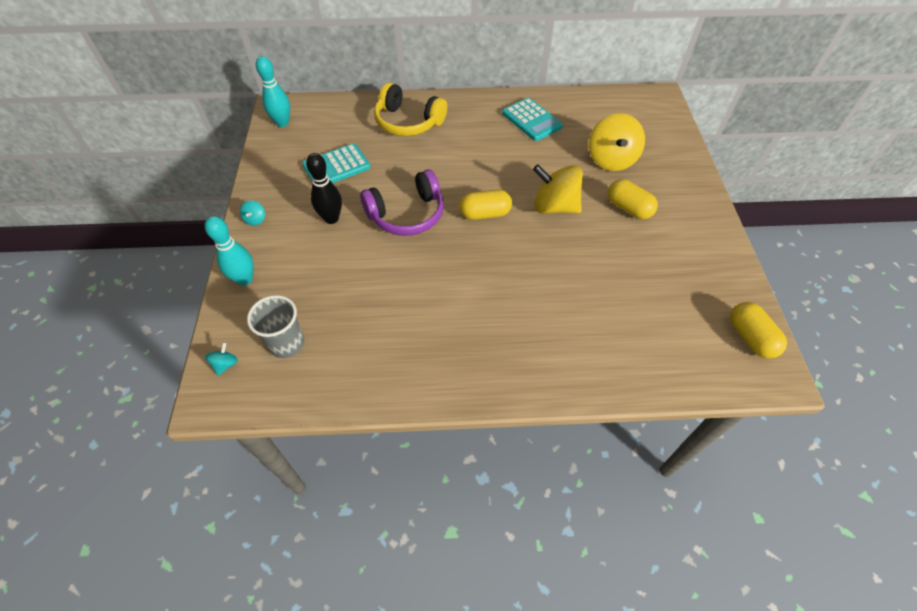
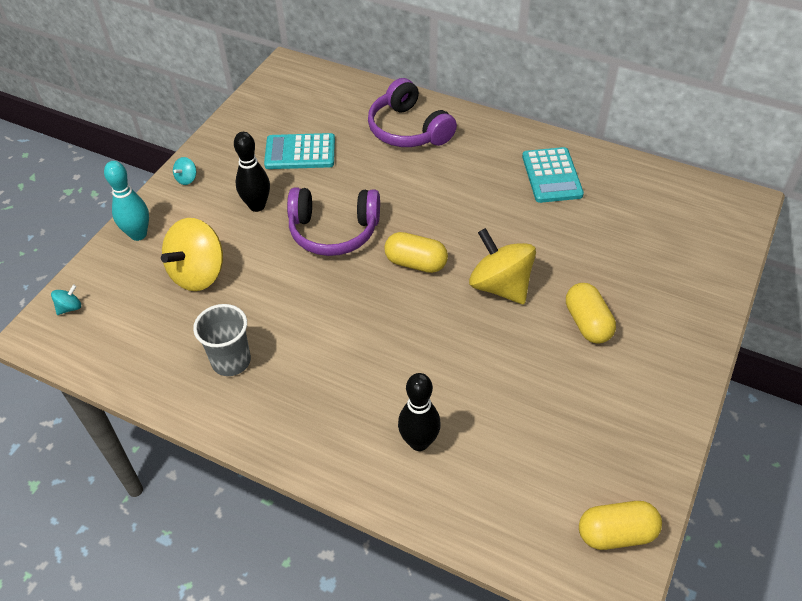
camera: 30 degrees right, 5 degrees down
(282, 123) = (280, 86): turquoise bowling pin -> none
(287, 344) = (132, 312): grey cup -> grey cup (231, 361)
(408, 122) = (408, 129): yellow headphones -> purple headphones
(583, 339) = (419, 442): none -> black bowling pin
(611, 159) = (613, 258): yellow spinning top -> yellow spinning top (198, 273)
(750, 337) = (616, 533): yellow capsule -> yellow capsule turned 75 degrees clockwise

